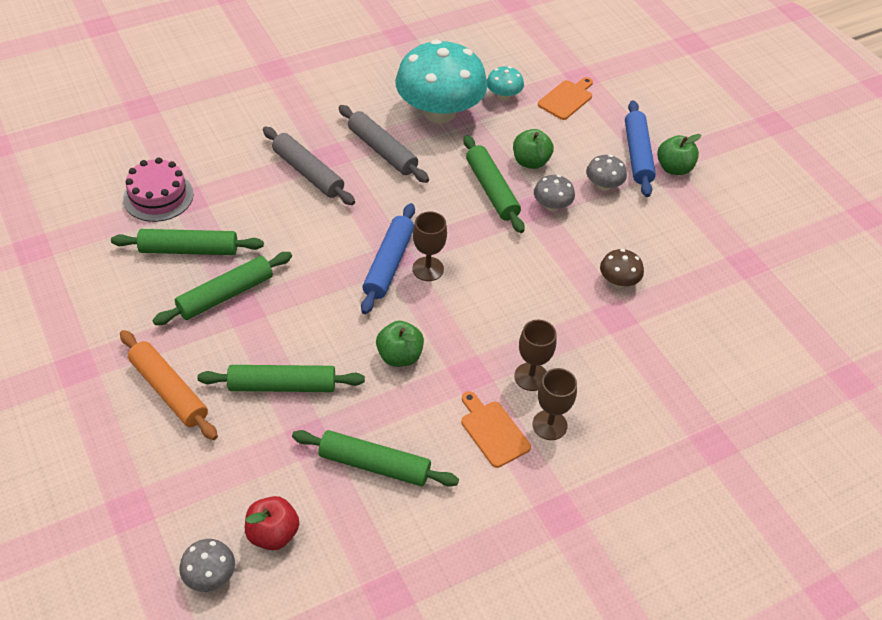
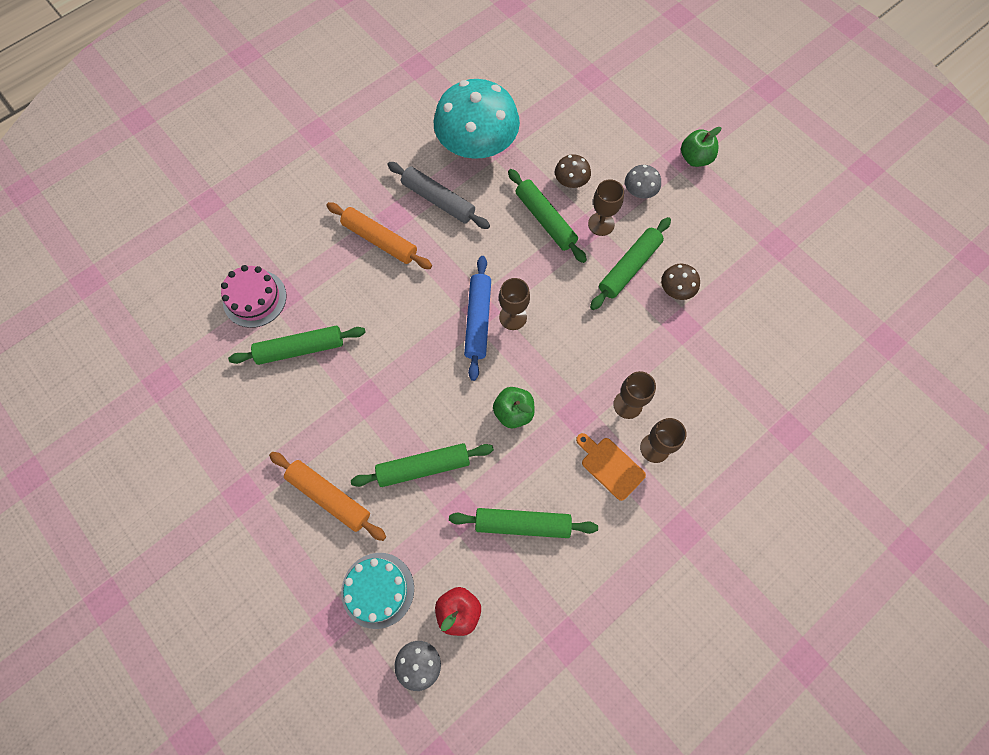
camera: 10 degrees left, 20 degrees up
(189, 491) = (378, 590): none -> turquoise cake
(225, 295) = (347, 388): green rolling pin -> green rolling pin (629, 267)
(308, 172) = (380, 240): grey rolling pin -> orange rolling pin
(503, 95) = (528, 113): turquoise mushroom -> none
(530, 162) = (571, 181): green apple -> brown mushroom
(552, 205) = (601, 224): grey mushroom -> brown goblet
(566, 99) = (585, 104): orange cutting board -> none
(637, 154) = (661, 151): blue rolling pin -> none

